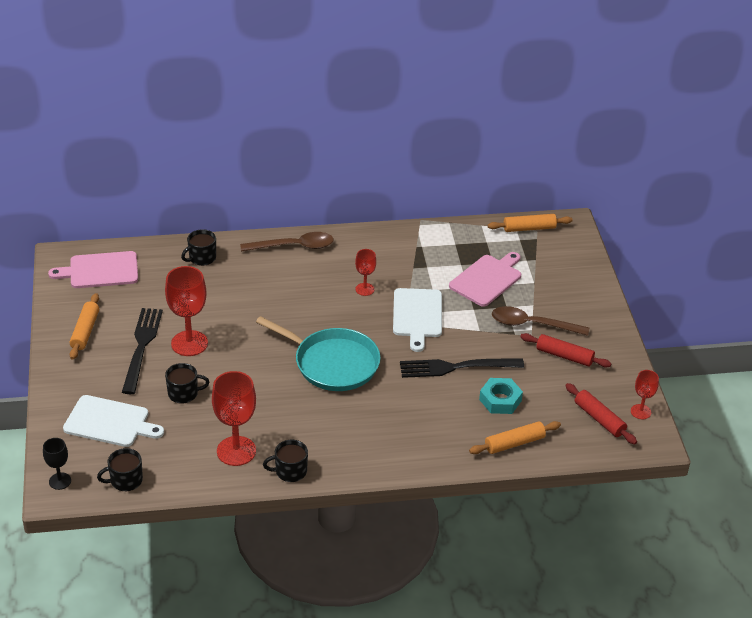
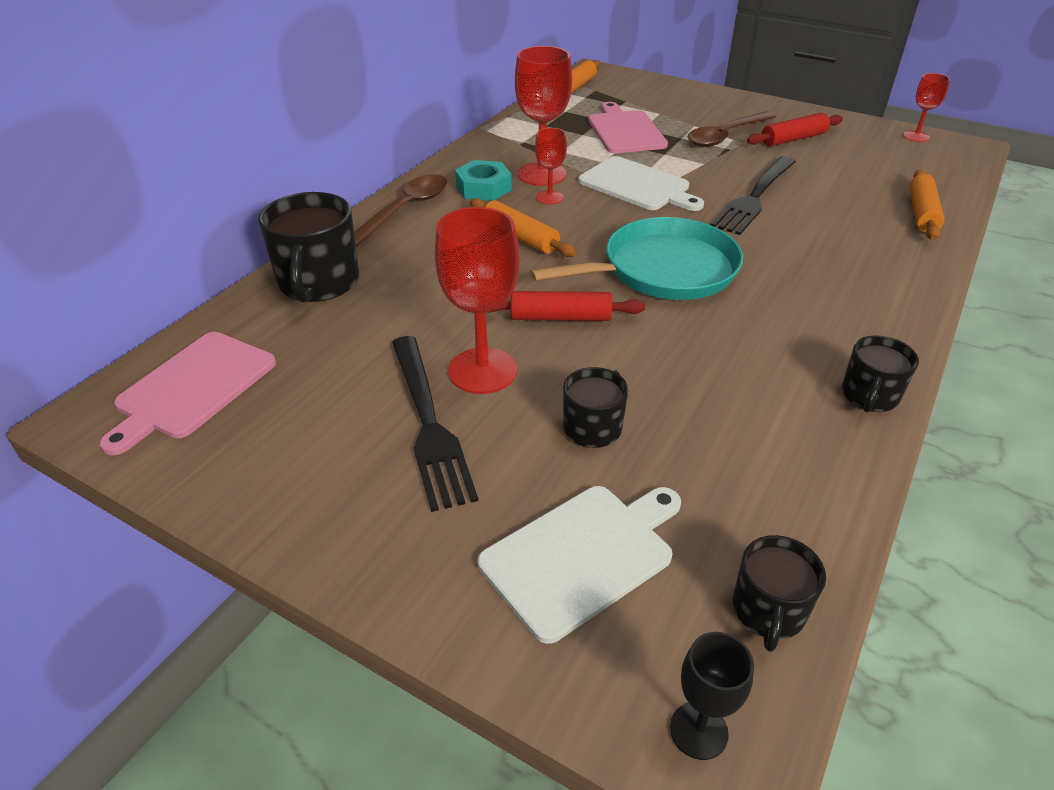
camera: 50 degrees left, 0 degrees up
(85, 331) = (308, 475): orange rolling pin -> orange rolling pin (520, 237)
(141, 346) = (429, 424): black fork -> black fork turned 150 degrees counterclockwise
(202, 258) = (318, 282): black mug -> black mug, size x1.72
(236, 451) = (782, 430): red goblet -> red goblet (542, 174)
(500, 400) = (837, 194): turquoise nut -> turquoise nut (483, 188)
(599, 419) = (912, 157): red rolling pin -> red rolling pin (560, 317)

